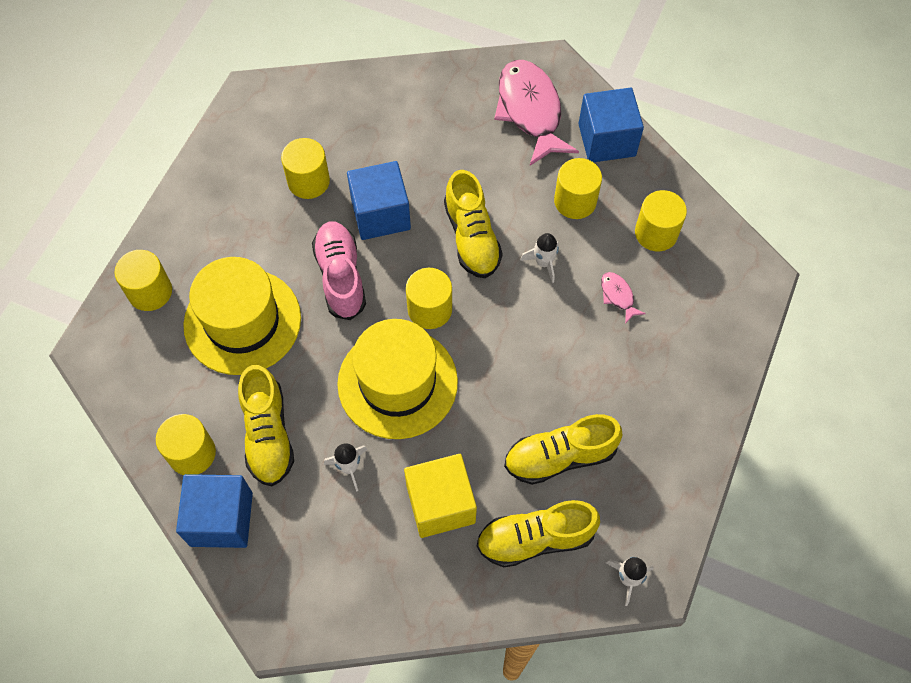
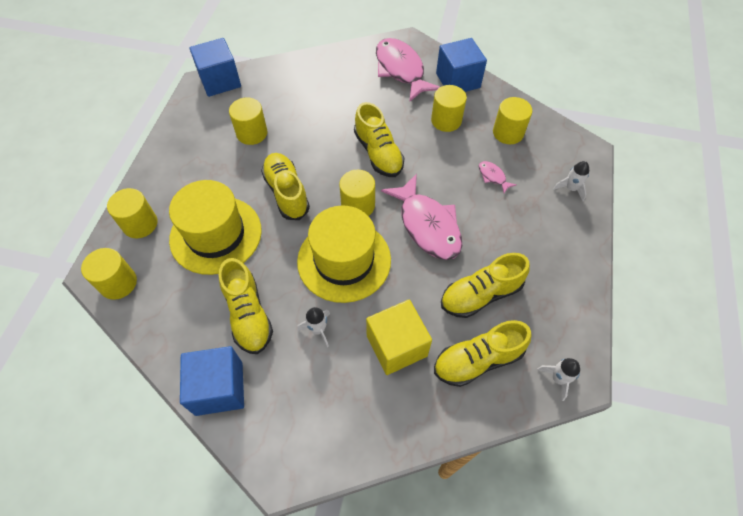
camera: 10 degrees left, 5 degrees down
(192, 453) = (188, 339): yellow cylinder -> yellow cylinder (118, 283)
(341, 277) = (286, 193): pink shoe -> yellow shoe
(380, 214) = (308, 147): blue cube -> blue cube (220, 81)
(514, 352) = (427, 225): none -> pink fish
(543, 263) = (434, 162): white rocket -> white rocket (571, 188)

